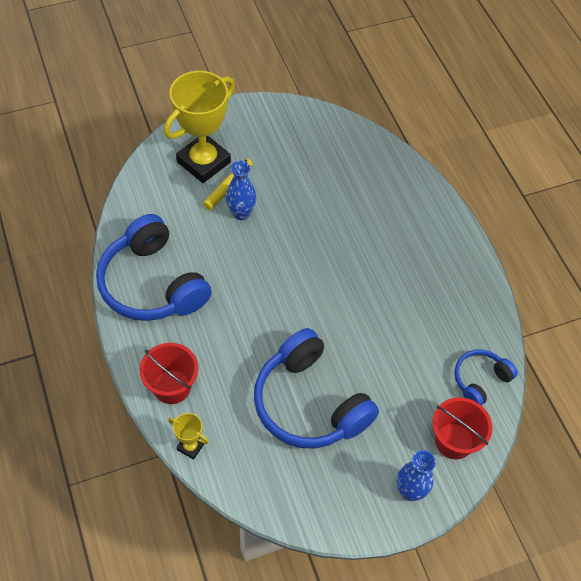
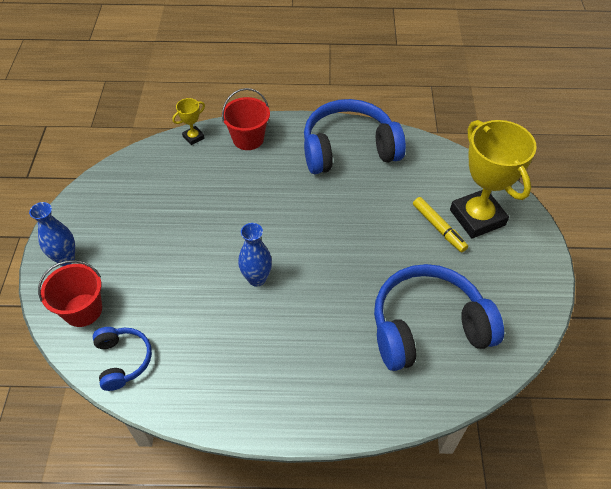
camera: 115 degrees right, 5 degrees down
(241, 213) = (403, 229): blue vase -> blue vase (257, 279)
(309, 403) = (183, 218): blue headphones -> blue headphones (427, 327)

